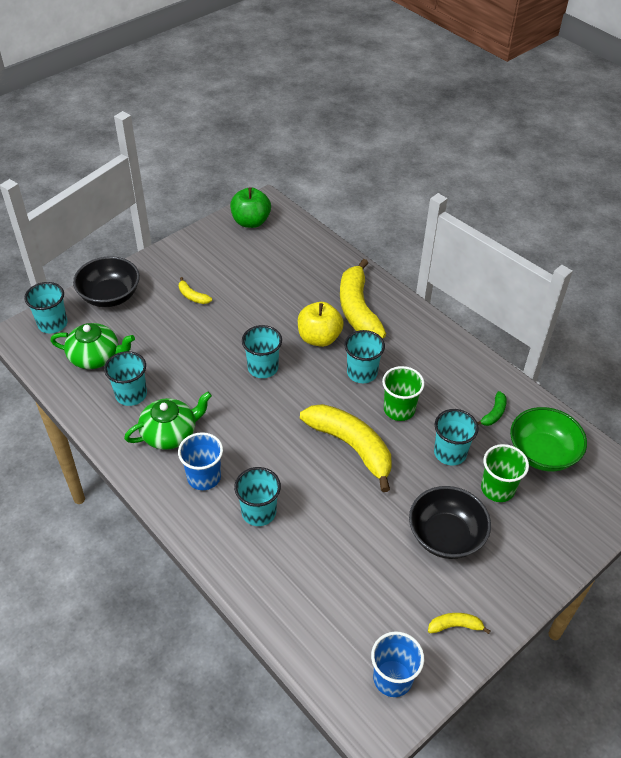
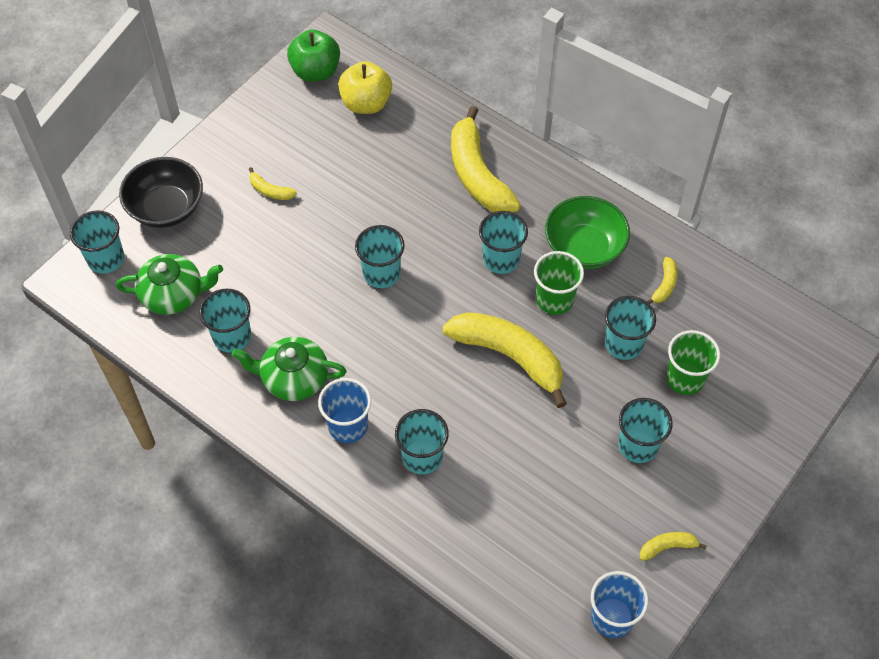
camera: 10 degrees left, 10 degrees up
(170, 433) = (293, 378): green teapot -> green teapot turned 135 degrees counterclockwise
(319, 338) = (440, 222): yellow apple -> yellow apple (366, 103)
(445, 535) = (638, 445): black bowl -> turquoise cup
(494, 413) = (664, 285): green banana -> yellow banana
(542, 453) = (727, 325): green bowl -> green bowl (584, 248)

